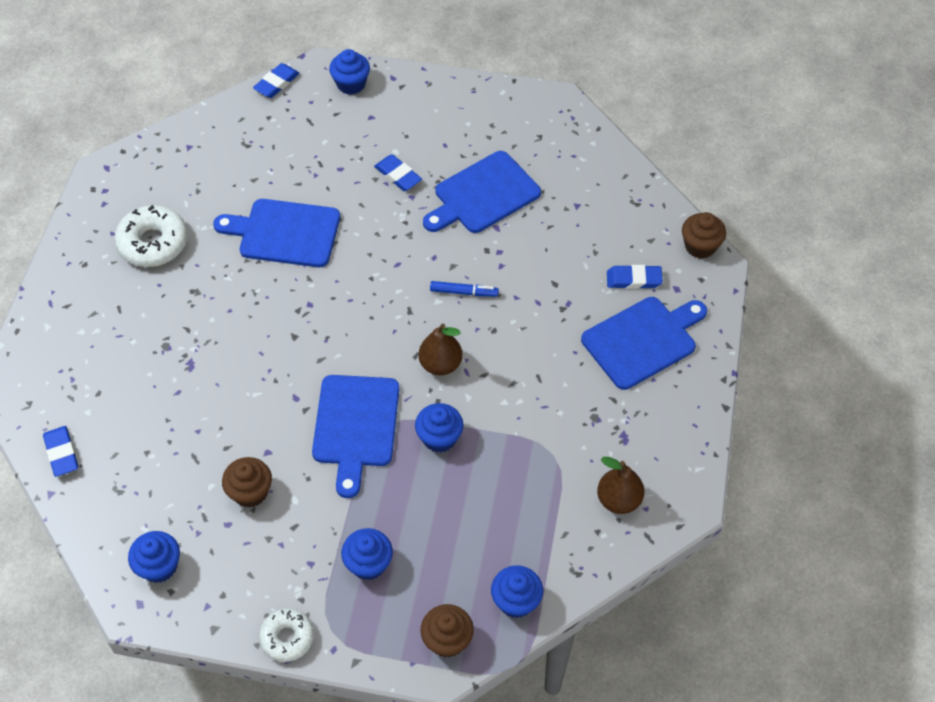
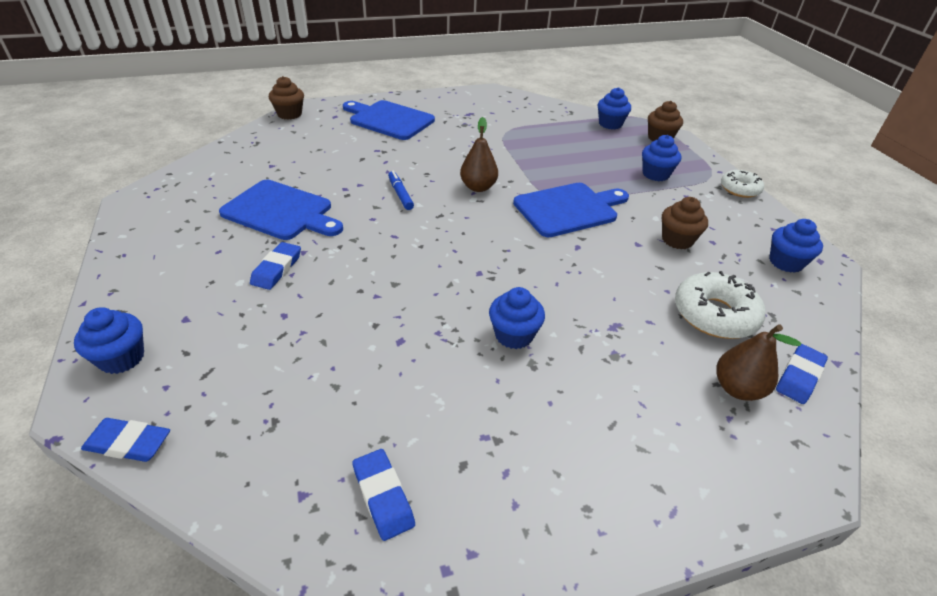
camera: 120 degrees left, 15 degrees down
(153, 243) = (498, 442): white donut -> white donut (714, 314)
(285, 233) = (403, 323): blue cutting board -> none
(439, 438) = (538, 172): blue cupcake -> blue cupcake (514, 335)
(618, 500) = (513, 108): brown pear -> brown pear (737, 388)
(634, 279) = (336, 131): blue eraser -> blue eraser (383, 496)

